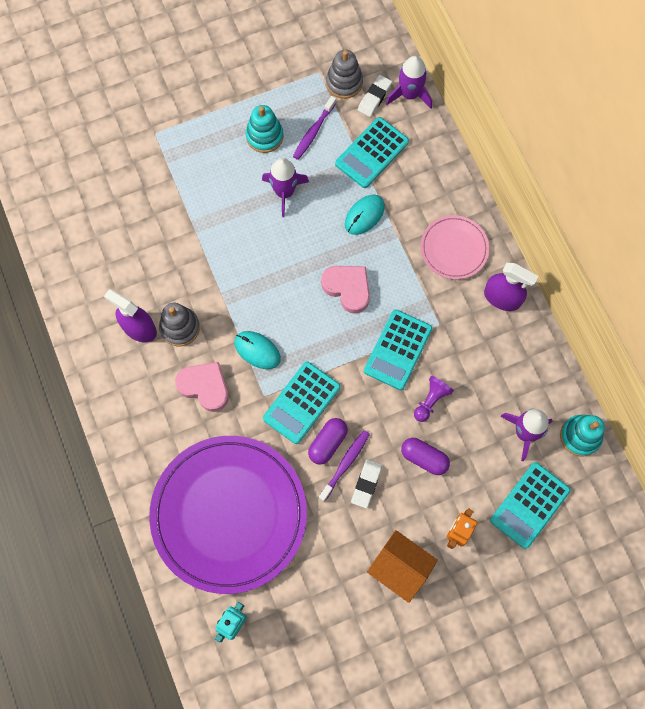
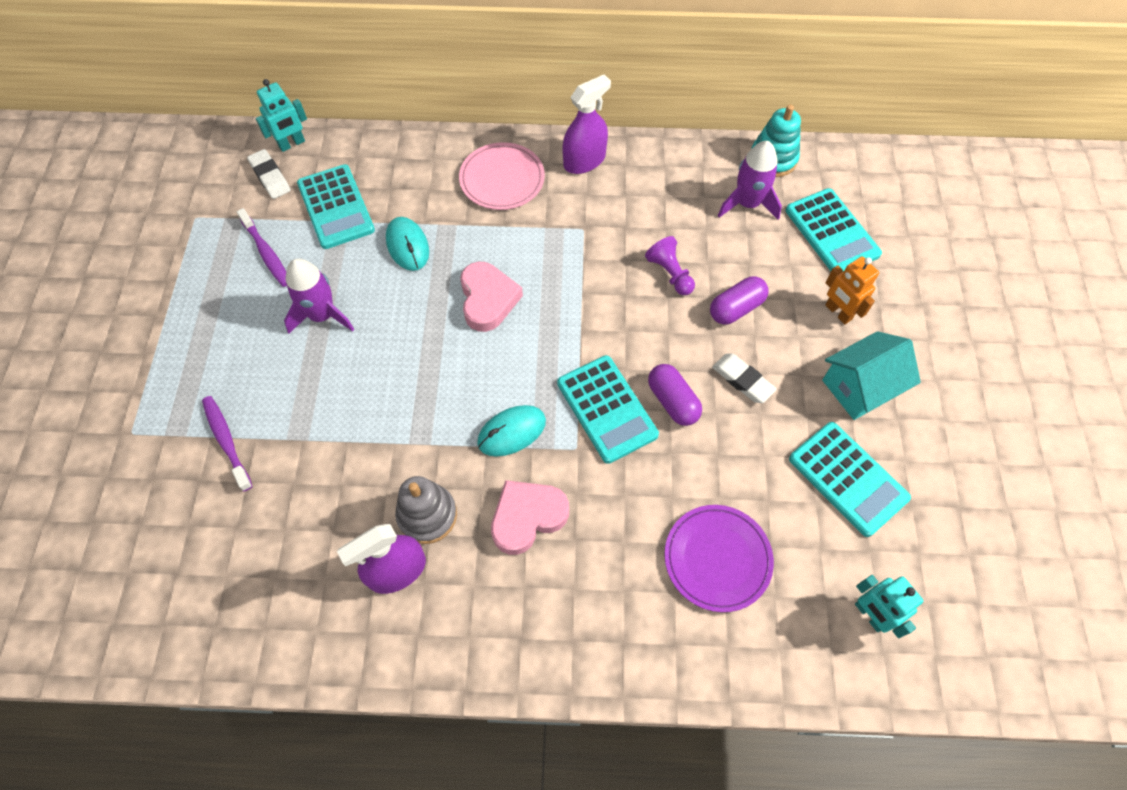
camera: 65 degrees left, 10 degrees down
(229, 514) = (717, 558): purple plate -> purple plate, size x0.48
(264, 136) = (233, 306): turquoise stacking toy -> none
(344, 82) = (228, 198): grey stacking toy -> none
(345, 464) = (708, 392): purple toothbrush -> purple toothbrush (227, 441)
(347, 288) = (488, 299): pink heart -> pink heart turned 105 degrees clockwise
(397, 350) = (592, 280): turquoise calculator -> turquoise calculator (847, 479)
(400, 567) = (860, 387): orange house -> turquoise house
(409, 94) = (292, 144): purple rocket -> turquoise robot

